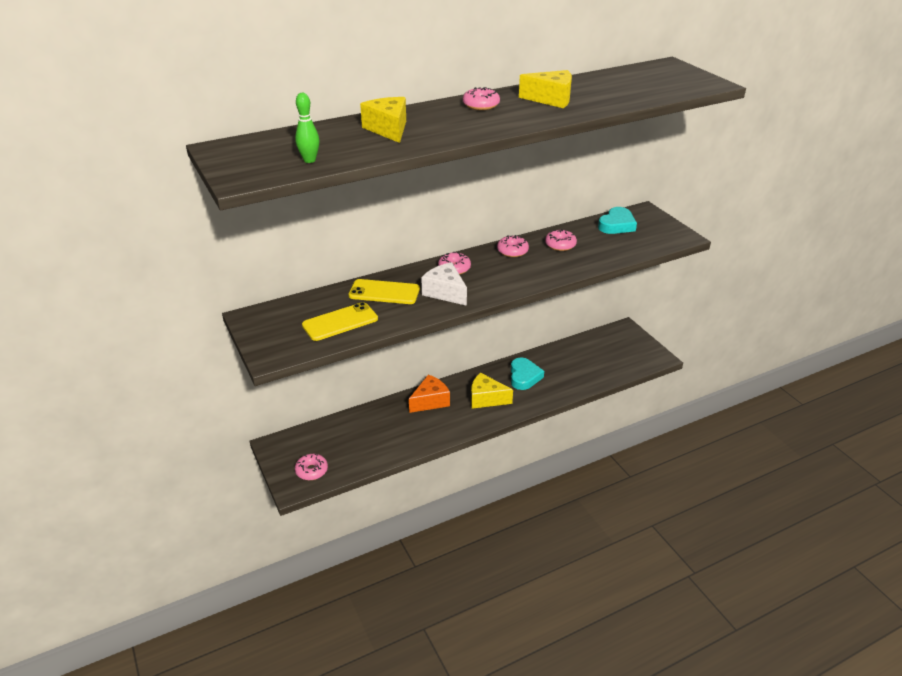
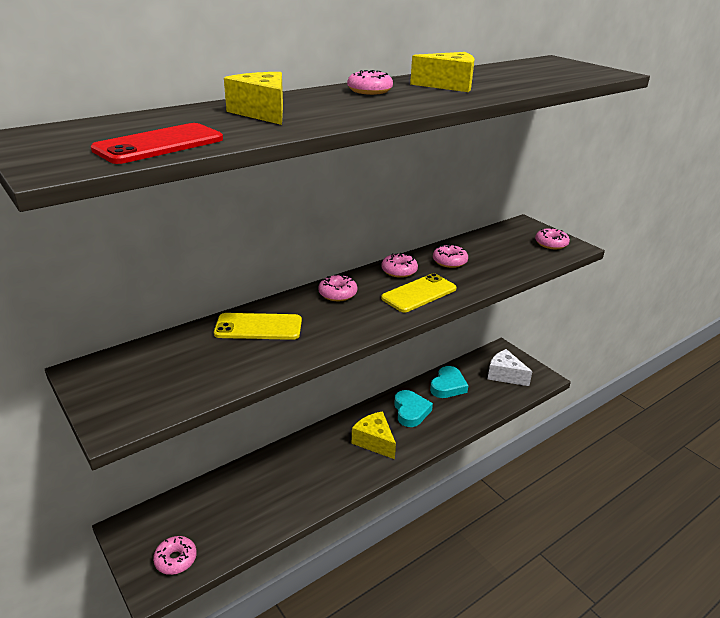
camera: 10 degrees left, 5 degrees down
(309, 160) = (159, 144): green bowling pin -> red phone
(340, 322) = (207, 369): yellow phone -> yellow phone (419, 293)
(430, 401) = (311, 450): orange cheese -> none
(445, 292) = (333, 322): white cheese -> white cheese (505, 375)
(486, 399) = (374, 441): yellow cheese -> yellow cheese turned 45 degrees clockwise
(617, 225) = (501, 238): turquoise heart -> turquoise heart (448, 386)
(661, 233) = (551, 244): none -> pink donut

